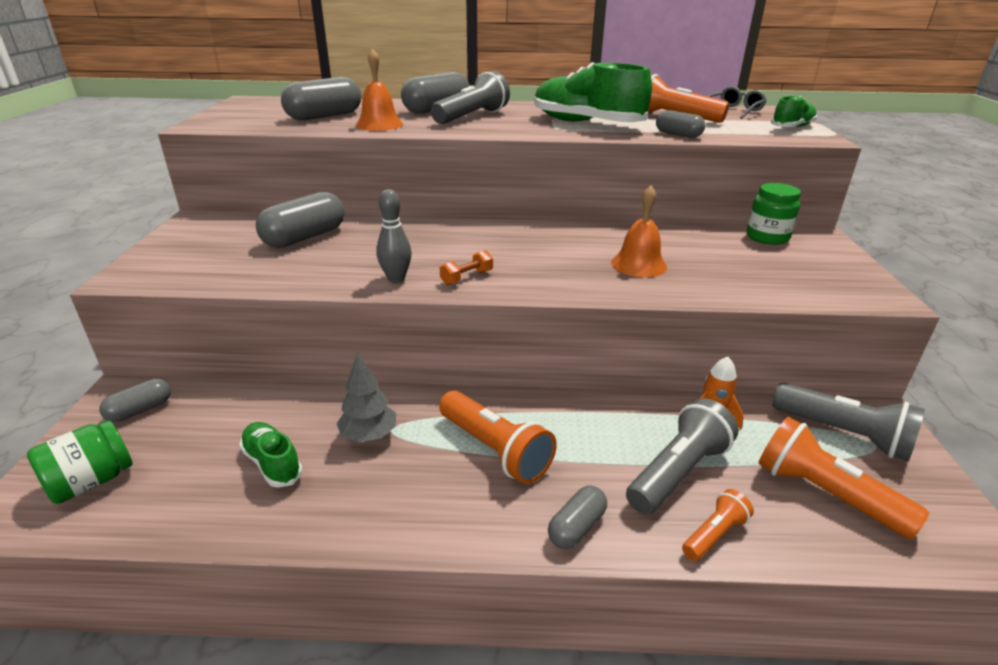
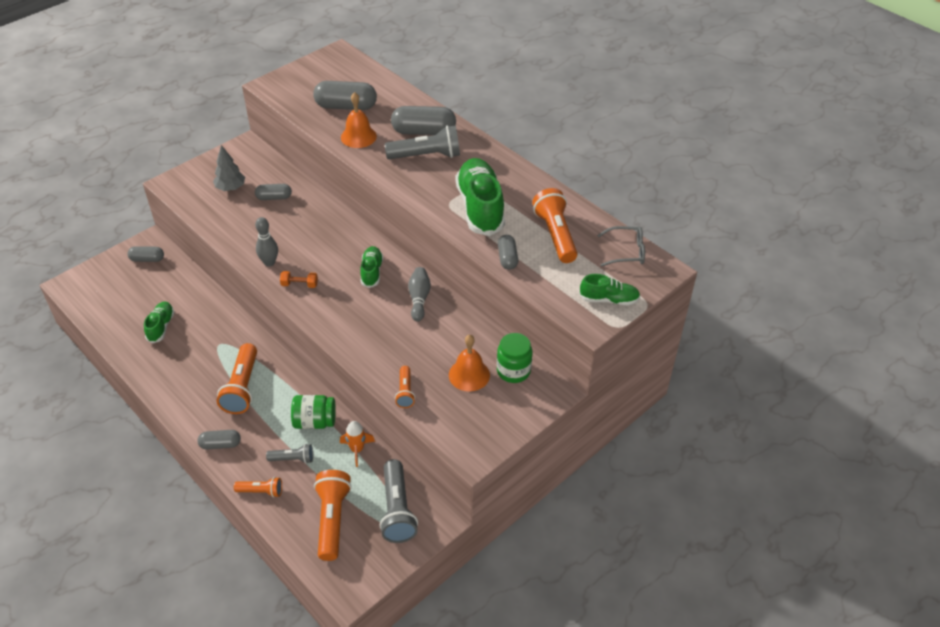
camera: 45 degrees right, 15 degrees up
(91, 481) = (101, 288): green jar -> green jar (315, 421)
(305, 237) = (274, 197): grey capsule -> grey capsule, size x0.57
(369, 435) = (207, 340): grey tree -> grey tree (230, 188)
(520, 239) = (371, 272): none -> green shoe
(599, 235) = (419, 299): none -> grey bowling pin
(638, 264) = (395, 336): orange bell -> orange bell (469, 375)
(677, 472) = (293, 459): grey flashlight -> grey flashlight, size x0.55
(738, 292) = (405, 392): none -> orange flashlight

